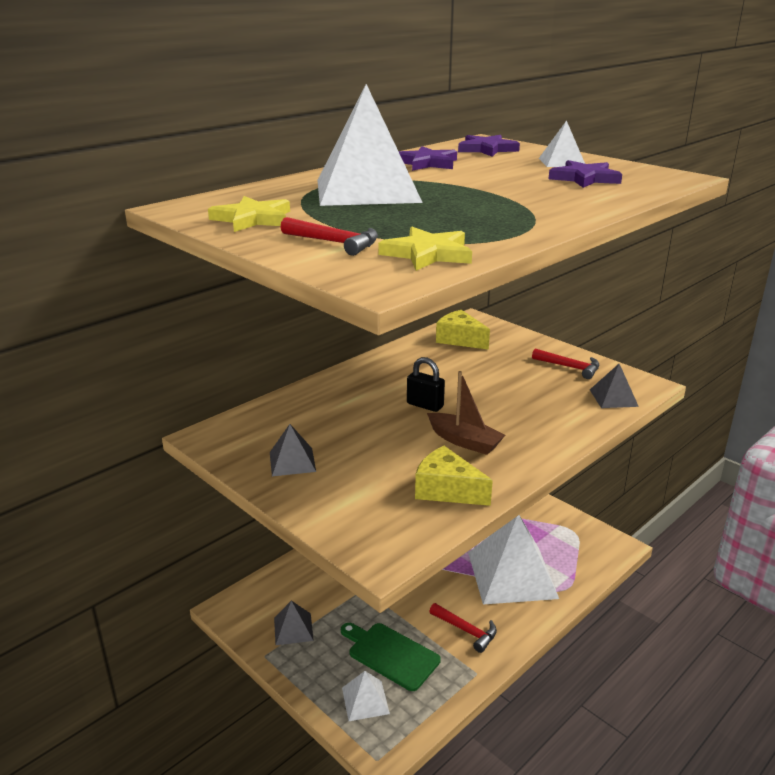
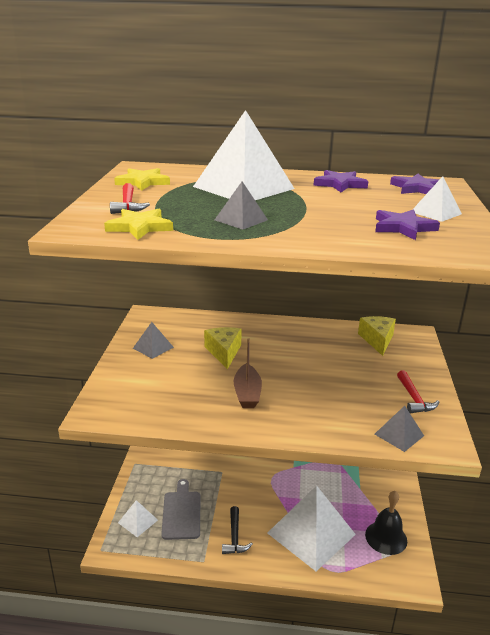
camera: 50 degrees right, 0 degrees up
(293, 629) = (163, 462): grey pyramid -> grey pyramid (241, 220)
(390, 654) = (181, 512): green cutting board -> grey cutting board
(425, 405) = (270, 362): black padlock -> none
(447, 490) = (183, 409): yellow cheese -> yellow cheese (224, 352)
(466, 630) = (235, 537): red hammer -> black hammer
(558, 533) = (386, 537): none -> black bell

